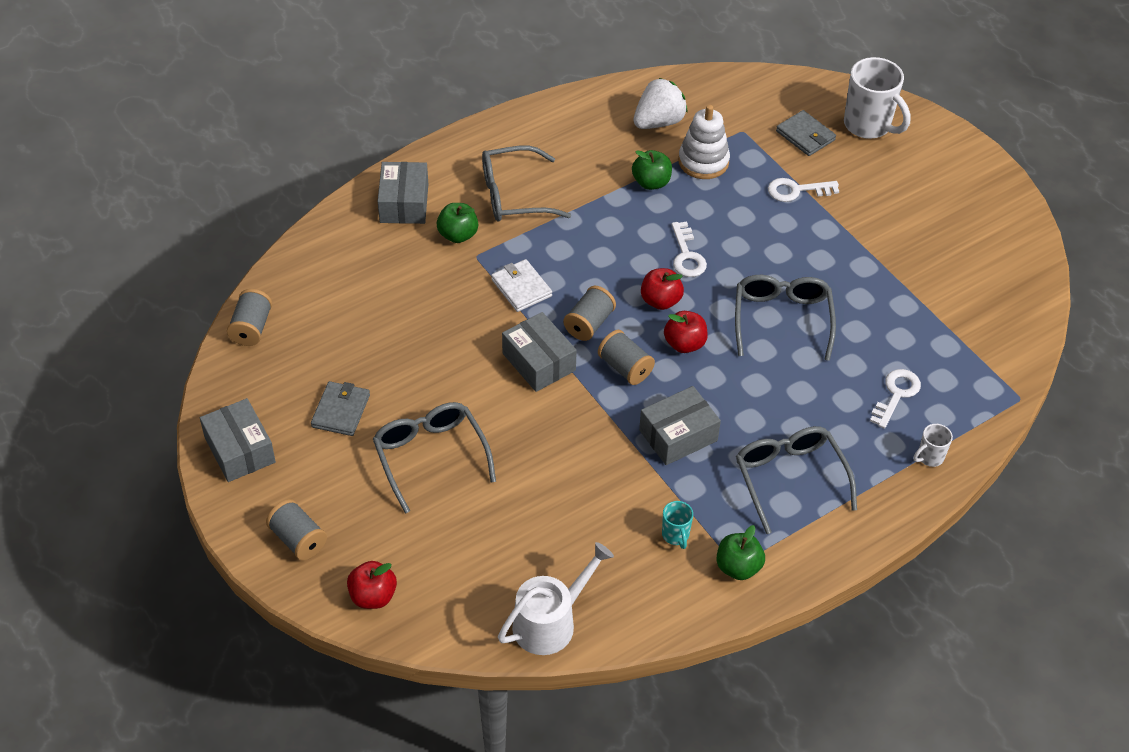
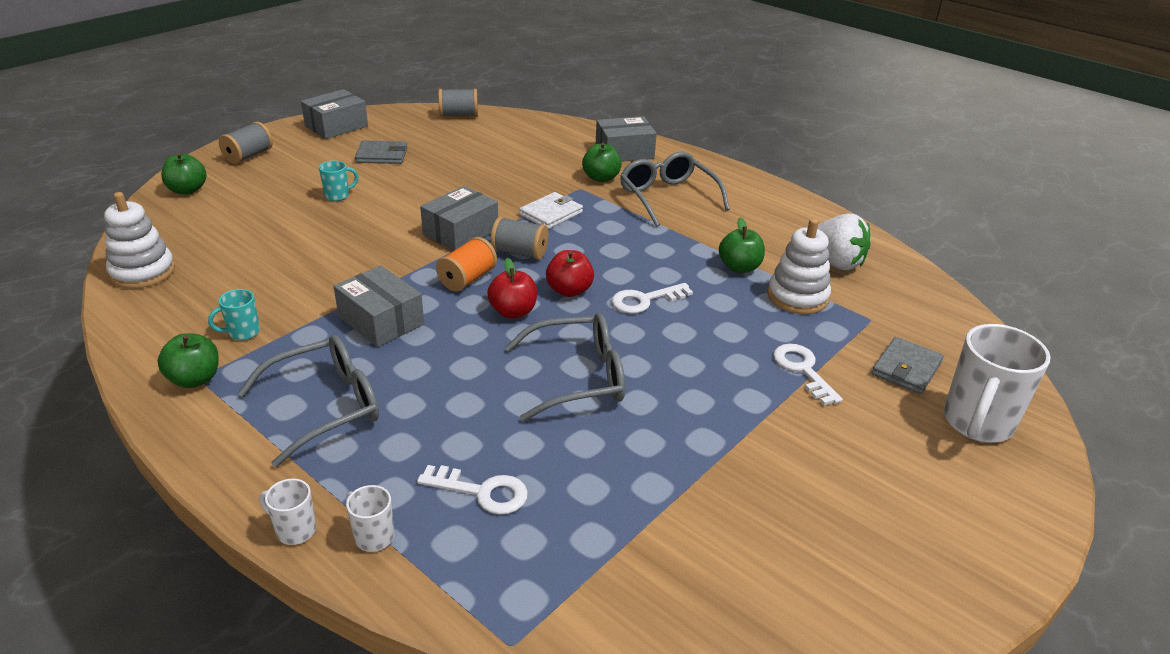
camera: 75 degrees right, 15 degrees down
(373, 596) = (187, 190): red apple -> green apple
(430, 456) = (338, 196): grey glasses -> turquoise mug
(550, 622) = (143, 272): white watering can -> white stacking toy
(625, 367) = (467, 279): grey spool -> orange spool
(919, 500) = (295, 530): none -> white mug

